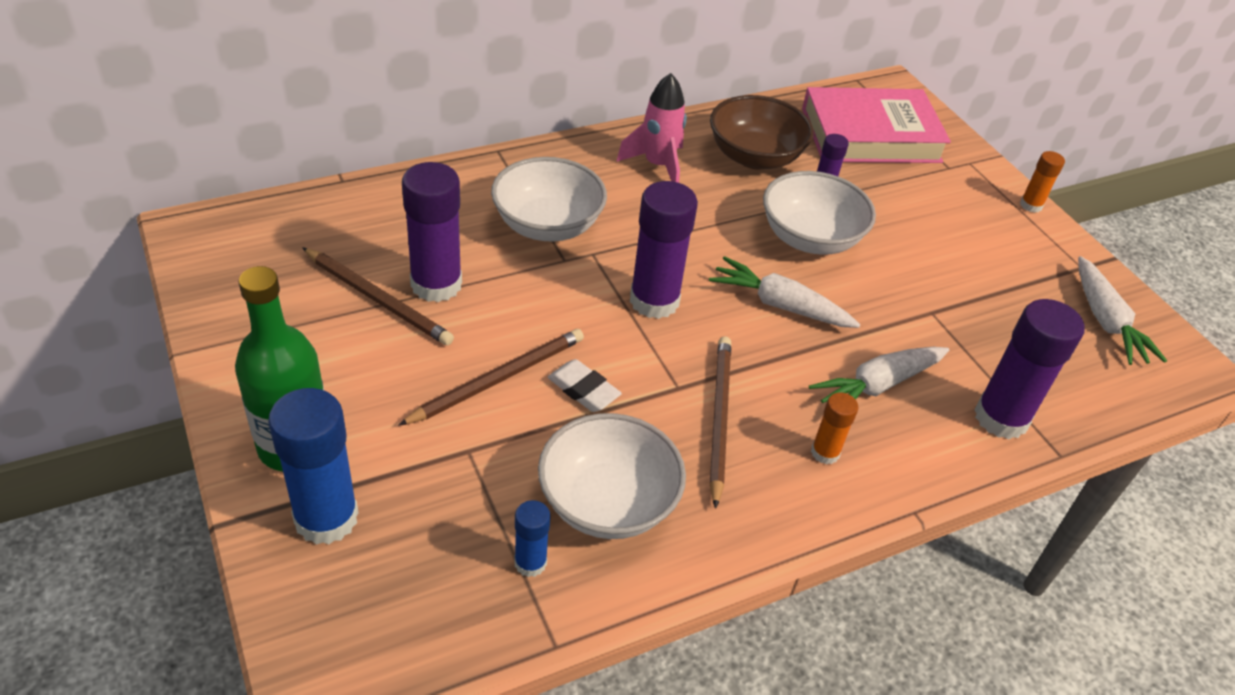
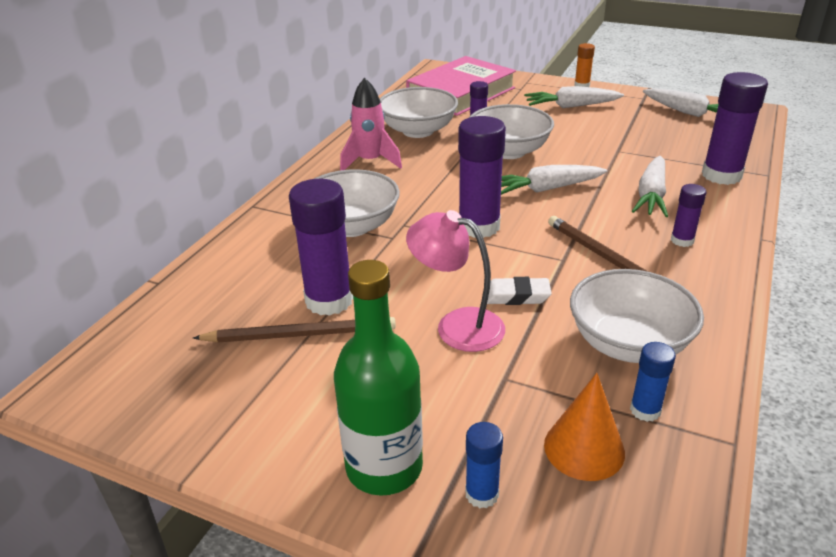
camera: 35 degrees left, 10 degrees down
(326, 518) = (482, 494): blue glue stick -> blue glue stick, size x0.51
(440, 549) = (584, 448): none -> orange cone
(498, 379) = (457, 325): brown pencil -> pink lamp
(754, 157) = (418, 131): brown bowl -> white bowl
(825, 452) = (682, 240): orange glue stick -> purple glue stick
(970, 225) = (571, 106): none -> white carrot

